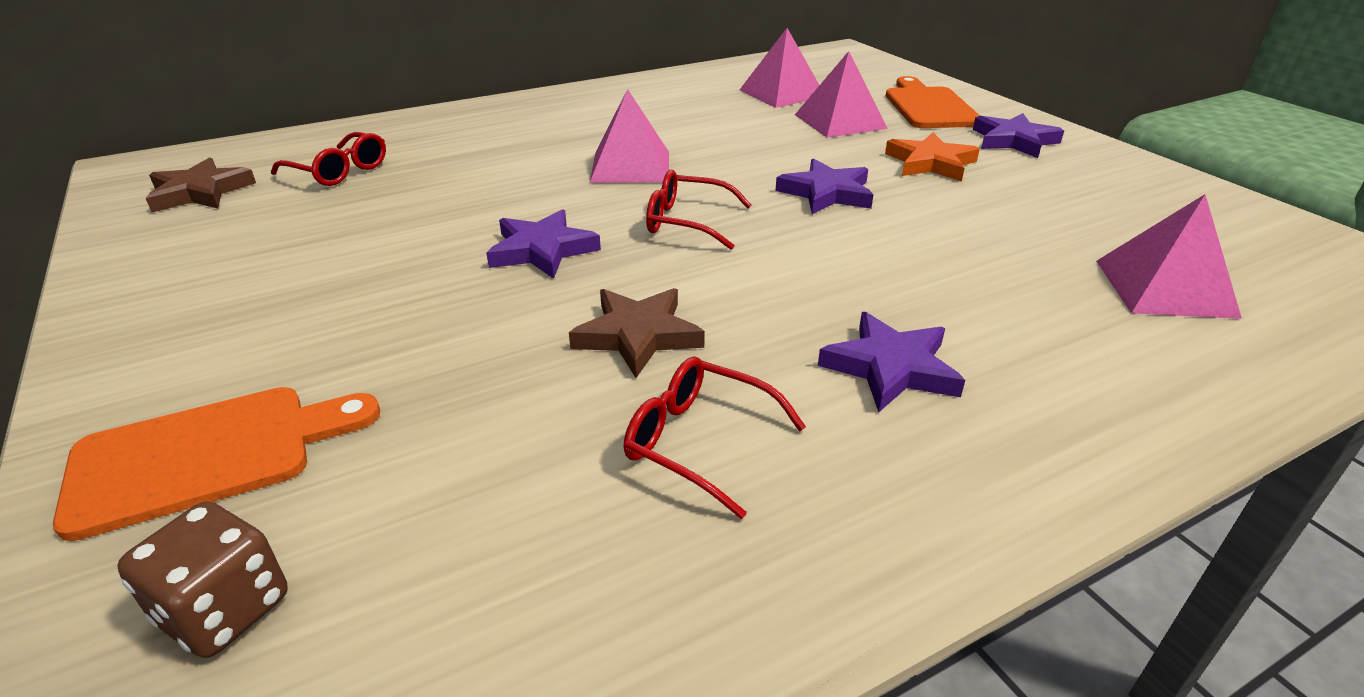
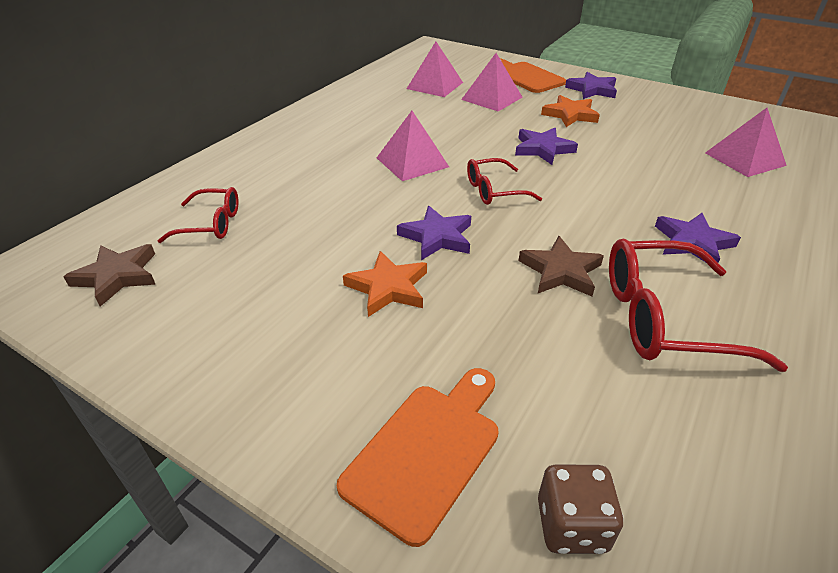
camera: 30 degrees left, 5 degrees up
(413, 283) = (388, 287): none -> orange star
(699, 442) = (664, 318): red glasses -> red glasses, size x1.72

